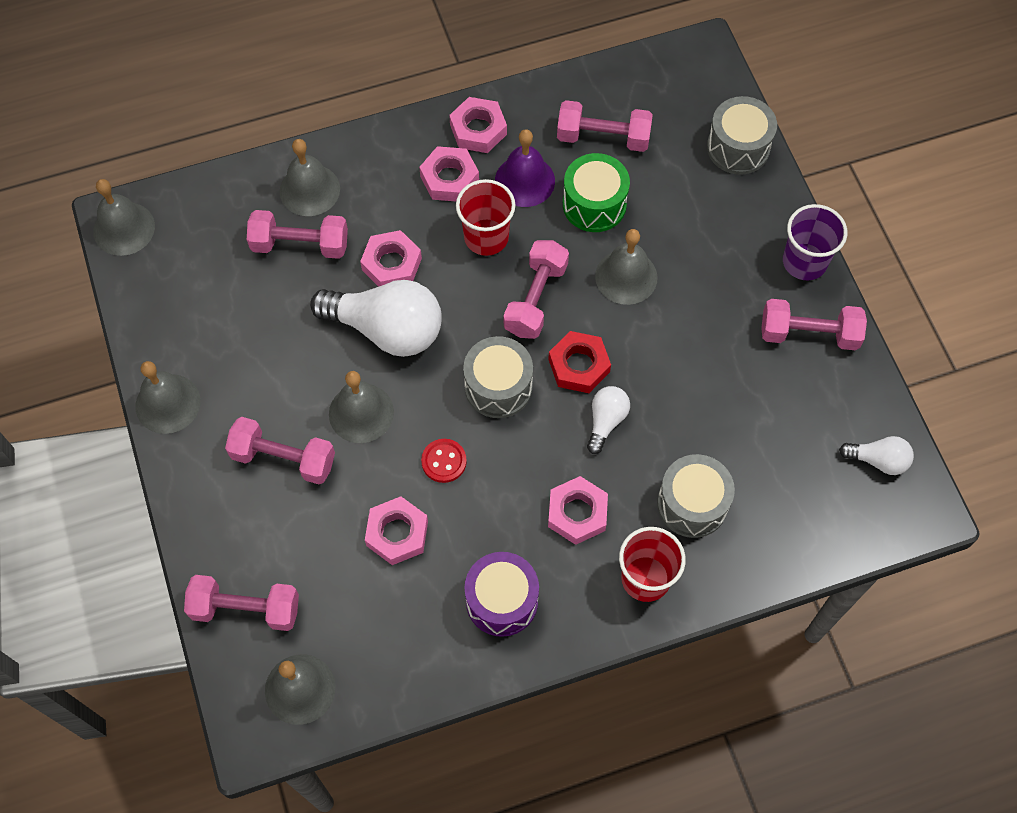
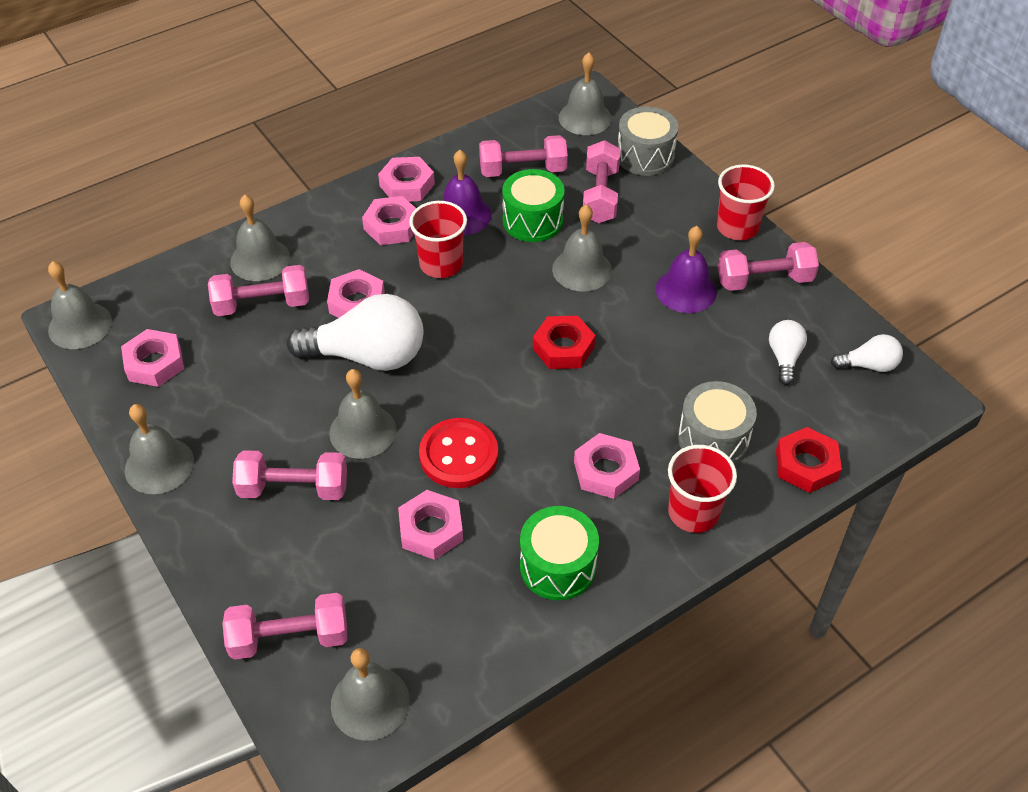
camera: 15 degrees left, 15 degrees down
(185, 289) = (155, 363): none -> pink nut
(444, 461) = (459, 455): red button -> red button, size x1.70
(498, 387) = (492, 381): grey drum -> none
(502, 601) = (558, 566): purple drum -> green drum
(535, 298) = (504, 303): pink dumbbell -> pink dumbbell (600, 195)
(606, 421) = (605, 387): white light bulb -> white light bulb (784, 358)
(690, 82) = (585, 118): none -> grey bell
(724, 327) = (686, 290): none -> purple bell
(772, 555) = (806, 465): none -> red nut
(804, 262) = (737, 227): purple cup -> red cup

